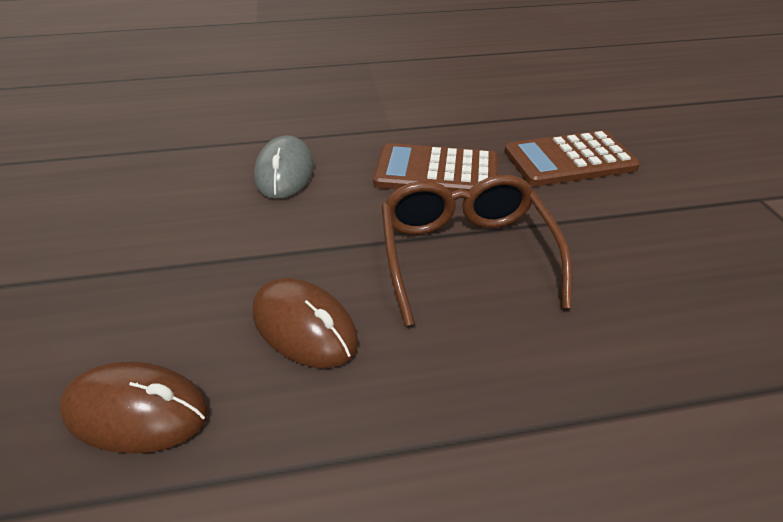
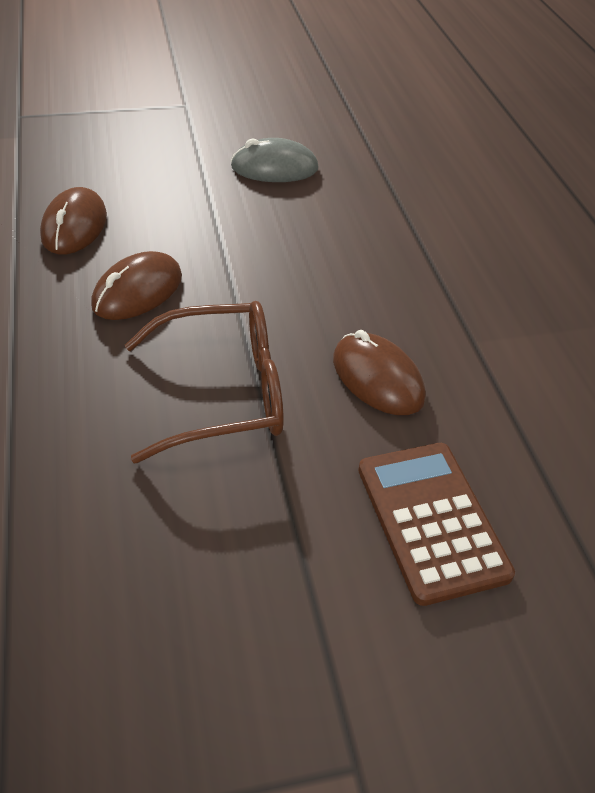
camera: 85 degrees right, 5 degrees up
(284, 173) = (358, 263): grey mouse -> grey mouse (274, 168)
(436, 172) = (377, 378): brown calculator -> brown mouse

